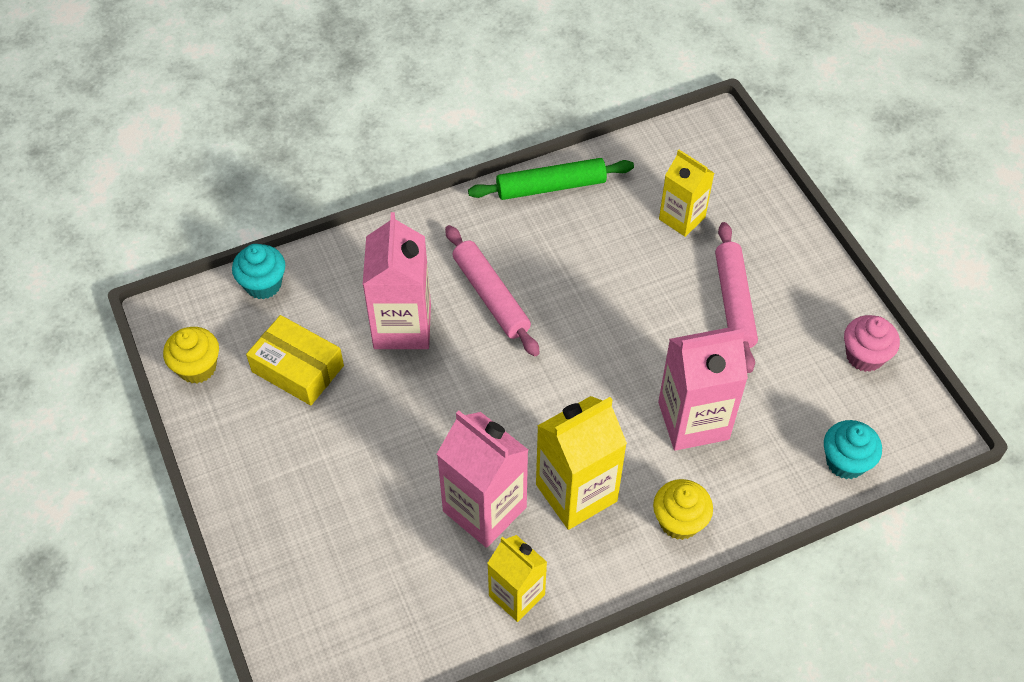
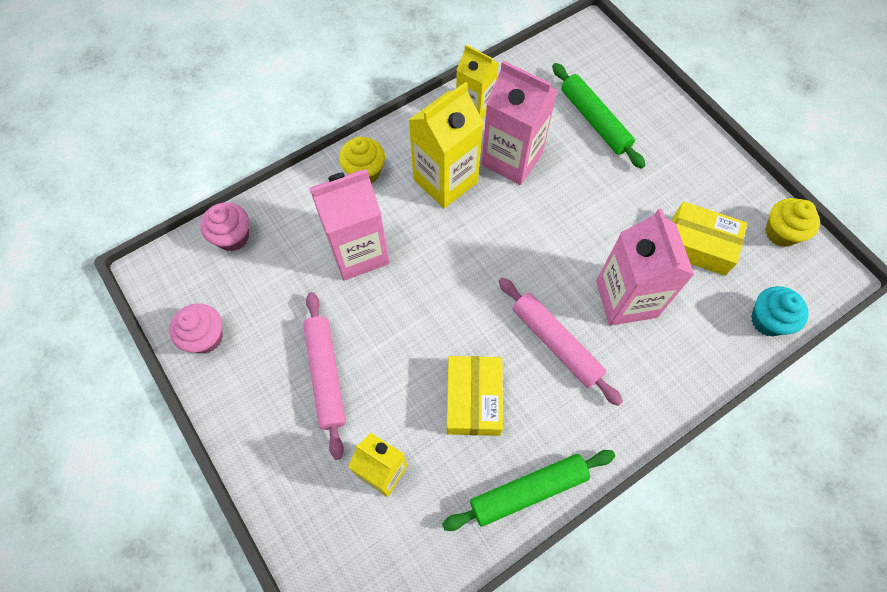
camera: 170 degrees right, 10 degrees up
(358, 547) = (594, 121): none -> green rolling pin
(587, 260) = (473, 399): none -> yellow box
(845, 462) = (233, 237): turquoise cupcake -> pink cupcake

